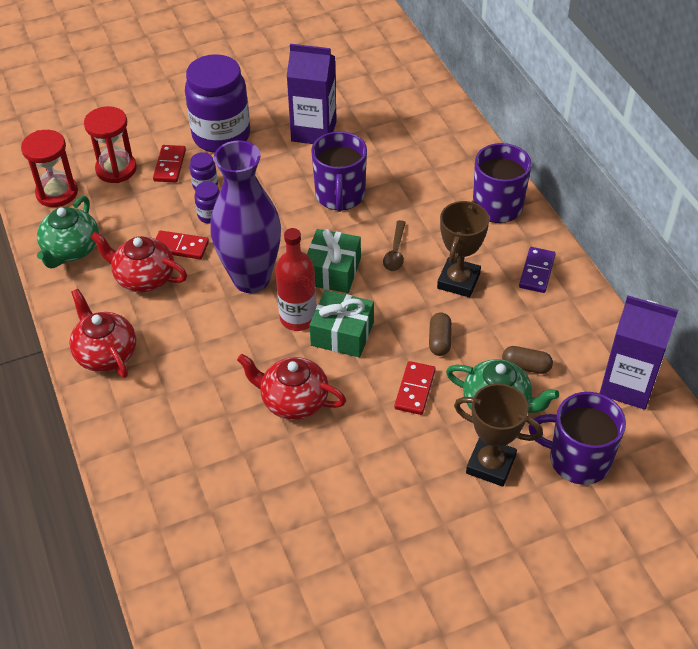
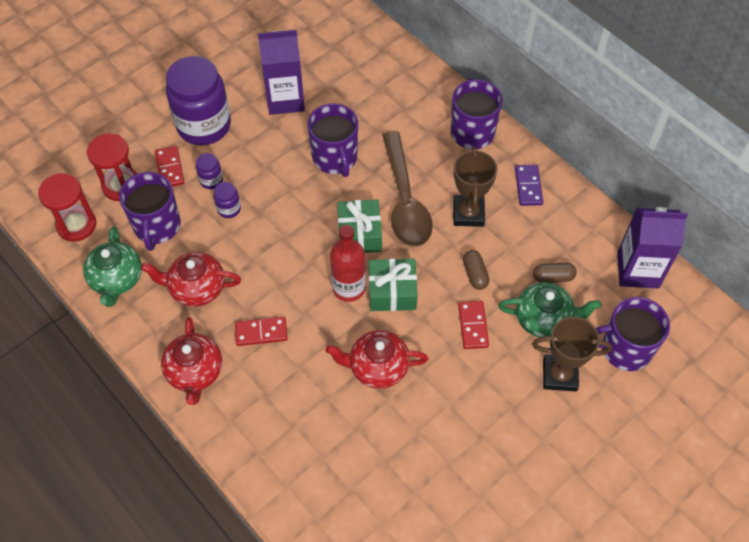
camera: 20 degrees left, 10 degrees up
(105, 353) = (195, 372): red teapot -> red teapot turned 135 degrees counterclockwise
(132, 213) = (157, 226): none -> purple mug
(180, 247) = (216, 248): red domino -> red domino (261, 332)
(251, 279) = (292, 262): purple vase -> none
(395, 252) = (405, 200): brown spoon -> brown spoon, size x2.21

